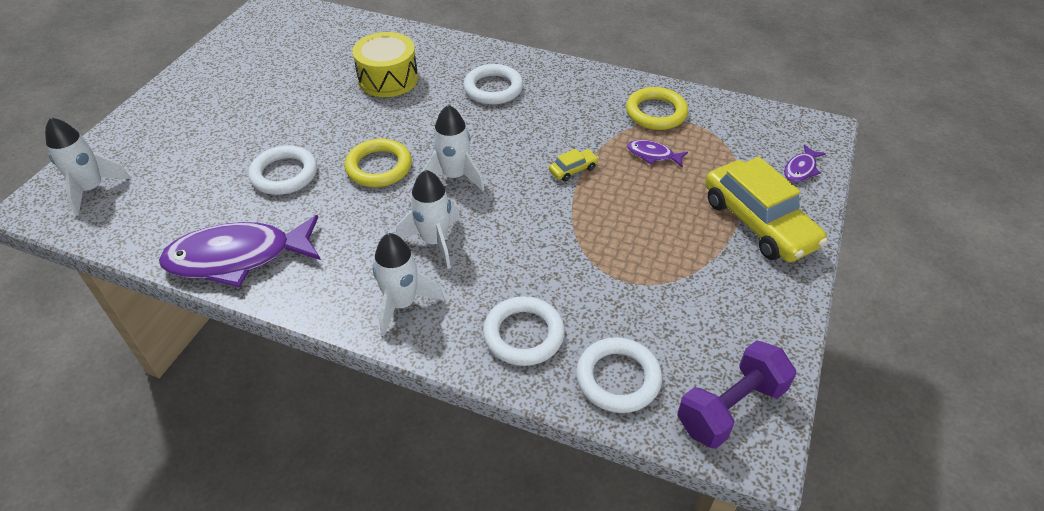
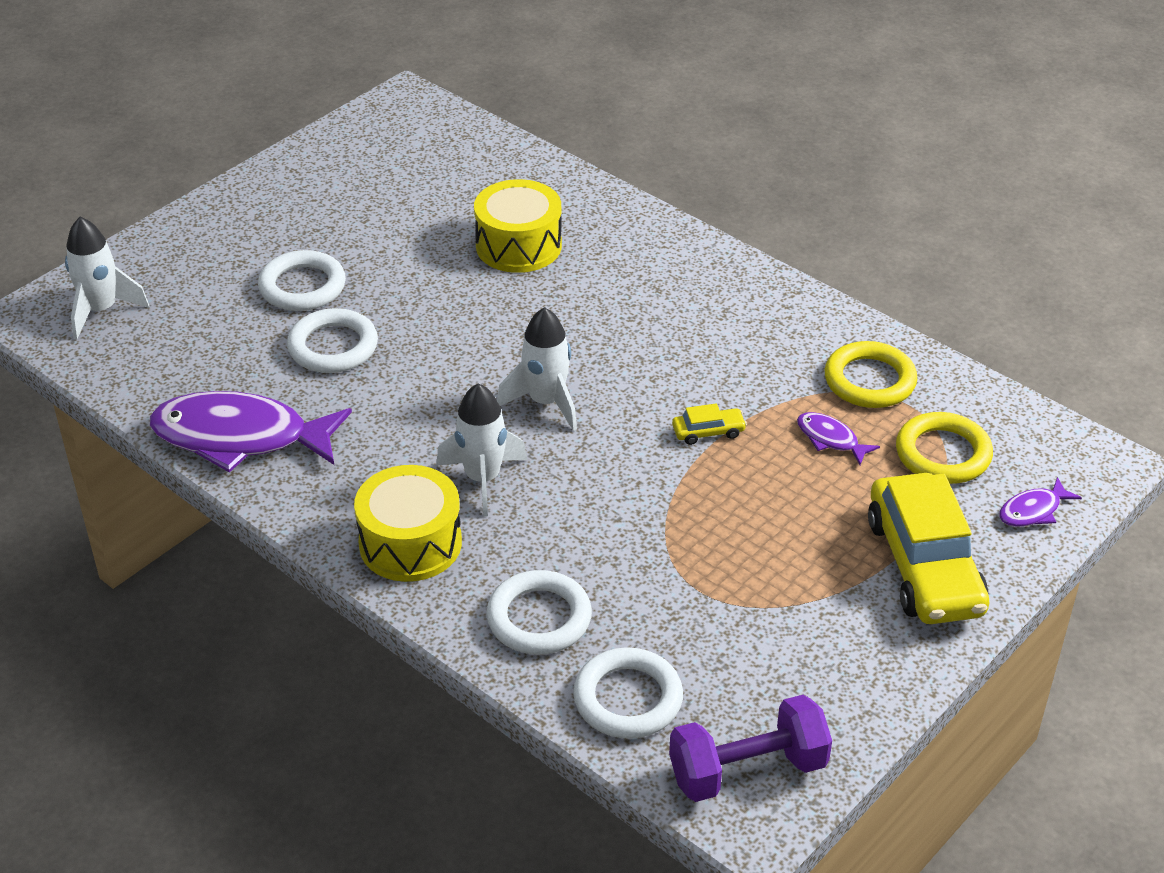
camera: 20 degrees right, 5 degrees down
(379, 167) = (454, 366): yellow ring -> yellow ring (943, 454)
(402, 304) = (410, 543): white rocket -> yellow drum
(493, 88) = (656, 292): white ring -> white ring (302, 286)

